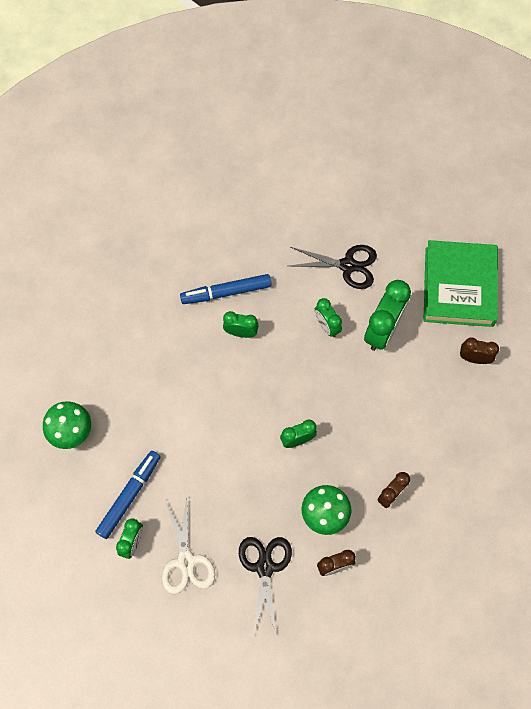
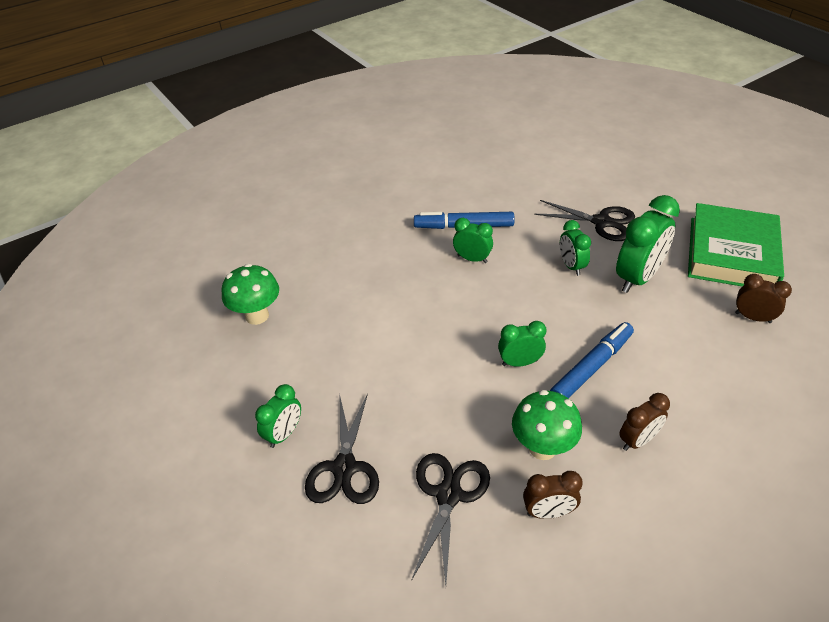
camera: 15 degrees right, 25 degrees down
(129, 495) = (298, 385): blue marker -> blue marker (591, 367)
(186, 561) = (344, 467): white scissors -> black scissors

